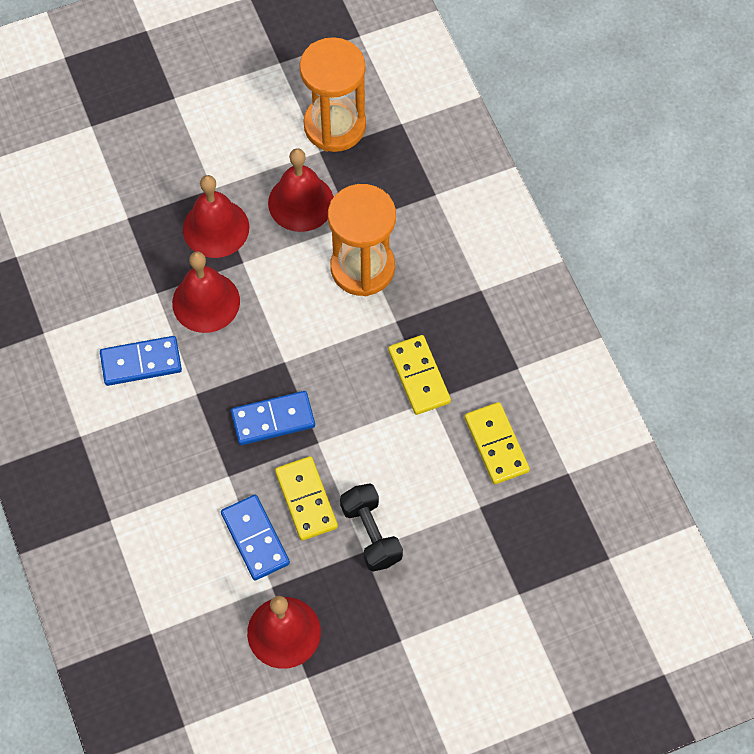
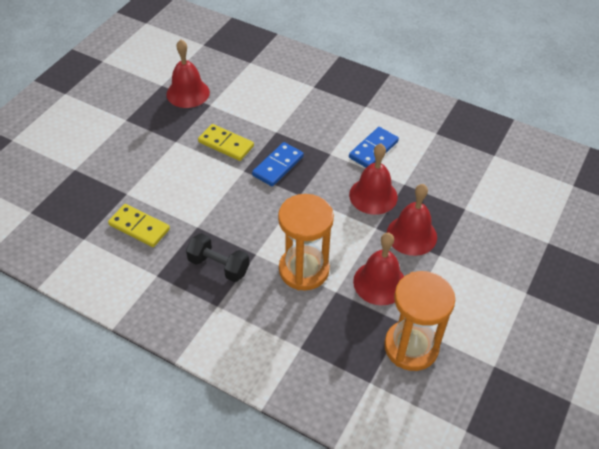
camera: 140 degrees right, 15 degrees down
(255, 538) = (236, 116): blue domino -> none
(371, 534) = (178, 149): black dumbbell -> black dumbbell (218, 266)
(419, 376) = (215, 233): yellow domino -> none

